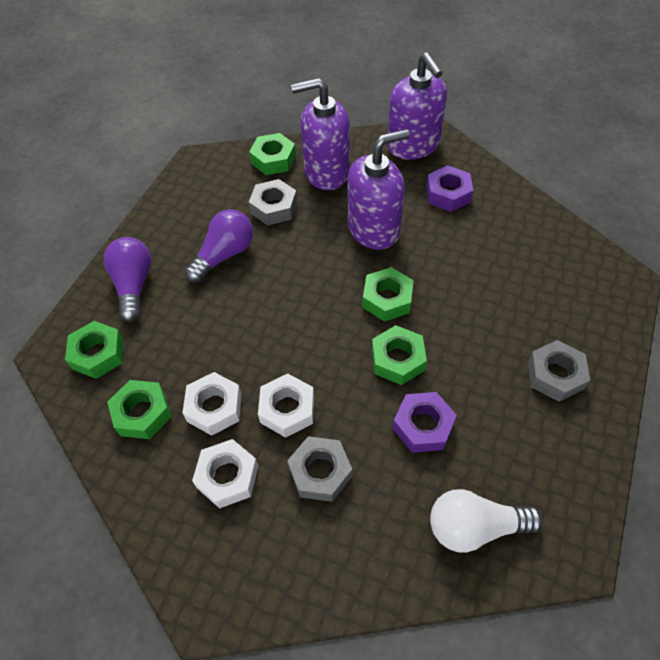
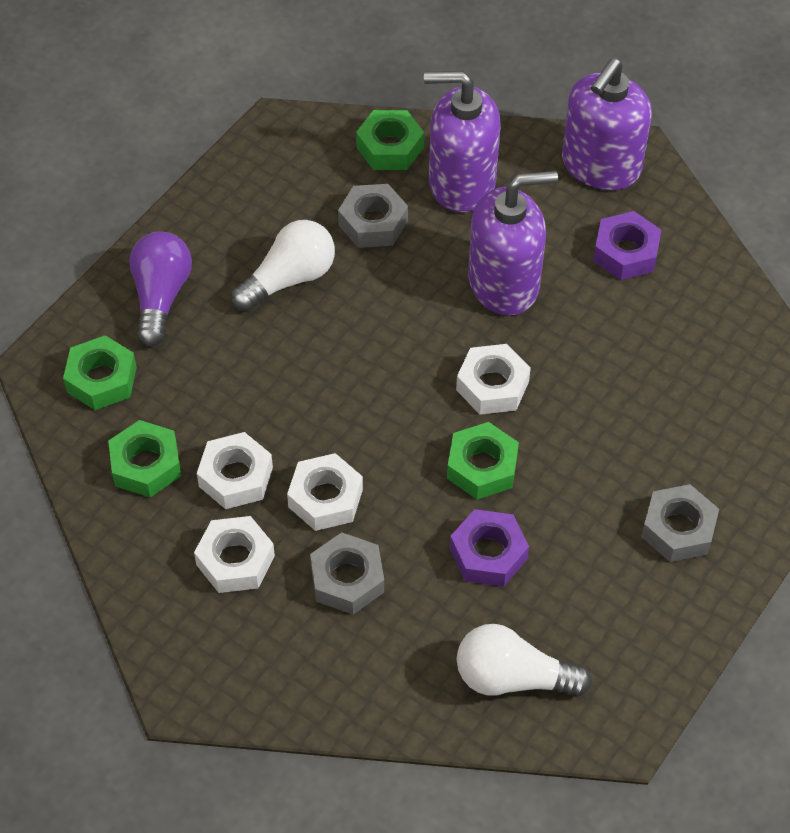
camera: 10 degrees right, 0 degrees up
(224, 255) = (289, 279): purple light bulb -> white light bulb
(387, 299) = (492, 386): green nut -> white nut
(413, 145) = (600, 166): purple soap dispenser -> purple soap dispenser turned 45 degrees clockwise

